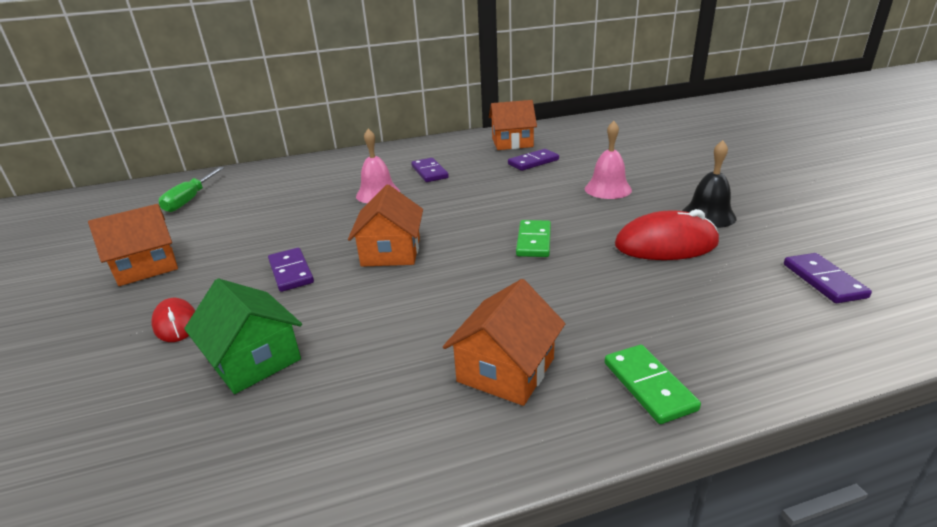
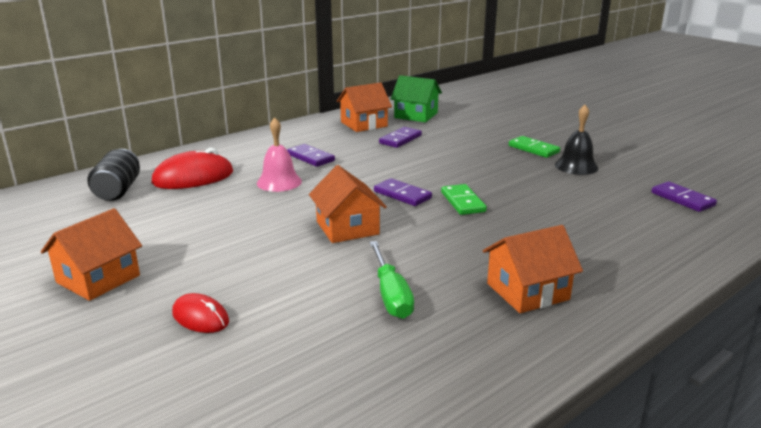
camera: 25 degrees left, 5 degrees down
(190, 199) = (65, 212): green screwdriver -> green screwdriver (391, 295)
(246, 185) = (118, 190): none -> black can
(254, 359) = (315, 327): green house -> green house (416, 115)
(291, 272) = (268, 258): purple domino -> purple domino (402, 195)
(506, 370) = (527, 291): orange house -> orange house turned 60 degrees clockwise
(608, 189) = (484, 155): pink bell -> none
(648, 386) = (629, 281): green domino -> green domino (533, 149)
(665, 244) = (564, 190): red mouse -> red mouse (193, 178)

